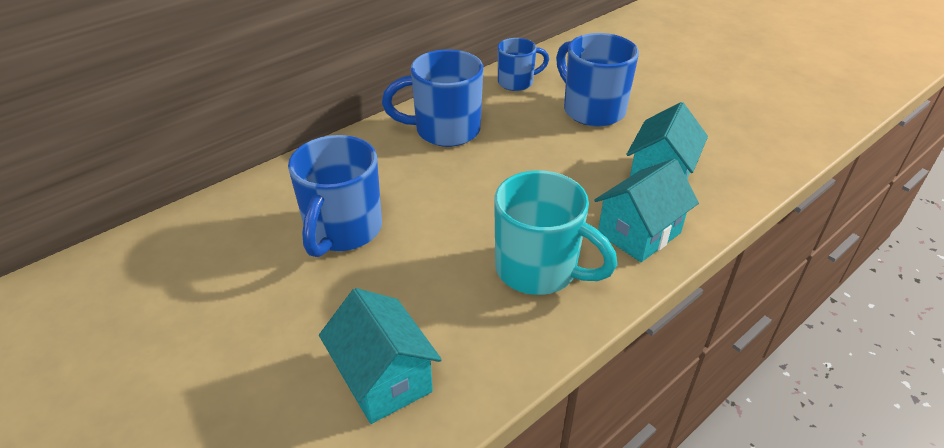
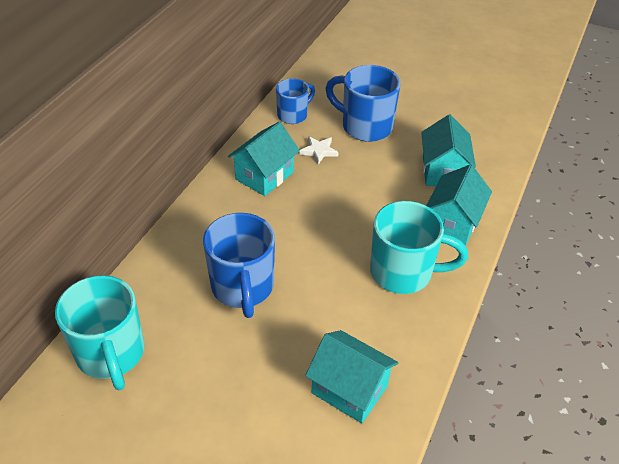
camera: 25 degrees left, 5 degrees up
(164, 253) = (111, 354): none -> turquoise mug
(445, 130) = (264, 176): blue mug -> turquoise house
(522, 121) = (319, 151): none -> white star

